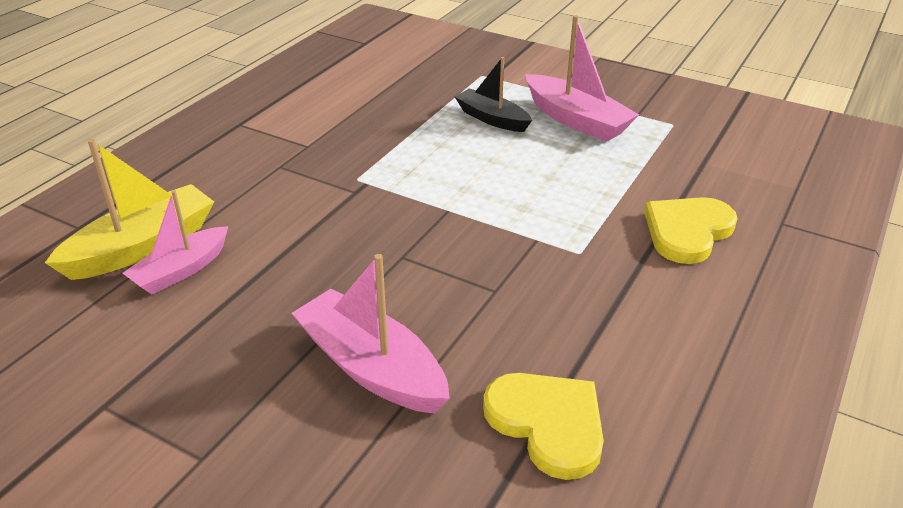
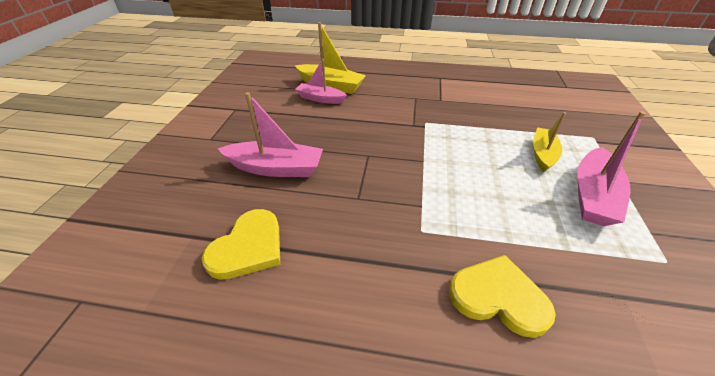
camera: 70 degrees right, 5 degrees up
(371, 367) = (276, 168): pink boat -> pink boat turned 75 degrees clockwise
(492, 119) = (542, 154): black boat -> yellow boat

